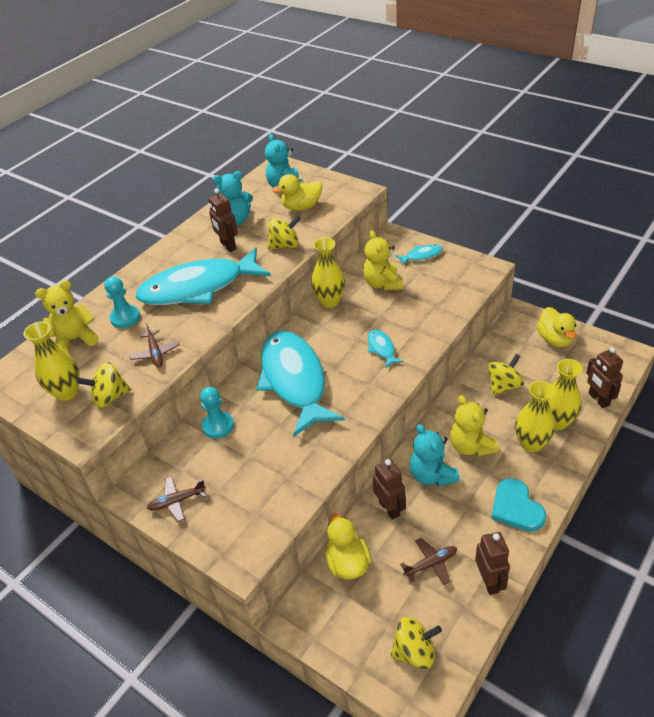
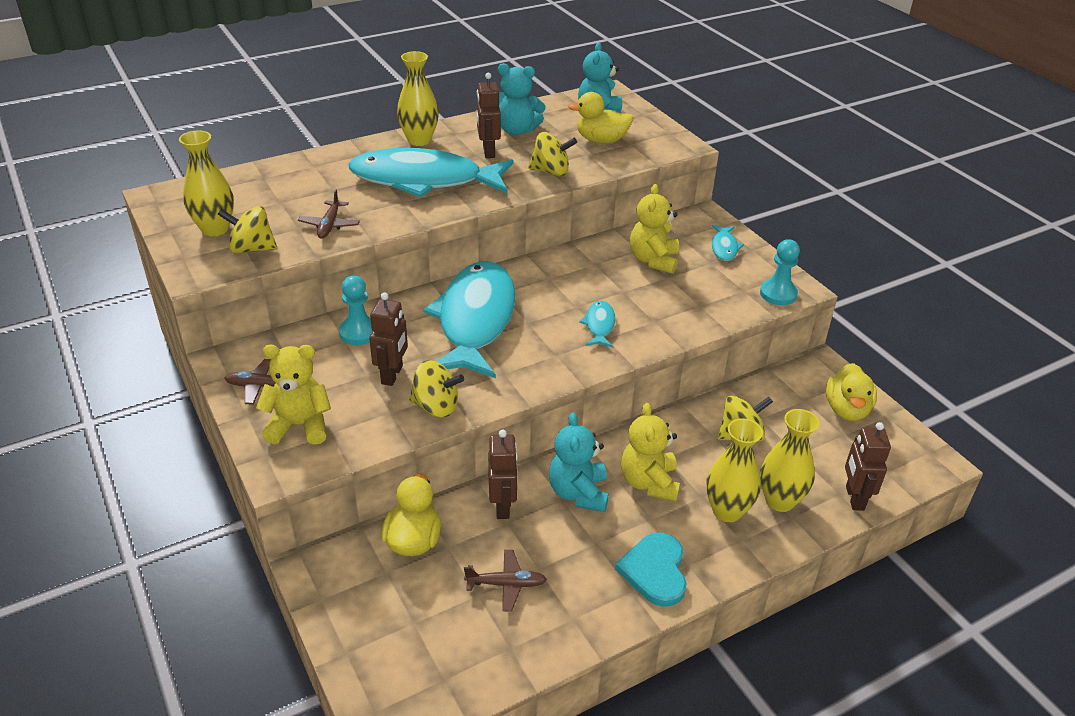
camera: 20 degrees right, 5 degrees down
(75, 339) = (262, 185): yellow teddy bear -> yellow teddy bear (299, 425)
(125, 318) = (327, 182): turquoise pawn -> turquoise pawn (778, 294)
(330, 301) = (577, 257): yellow vase -> yellow vase (419, 140)
(414, 651) = (418, 665): yellow spinning top -> yellow spinning top (436, 406)
(421, 255) = (724, 247): turquoise fish -> turquoise fish turned 90 degrees clockwise
(489, 581) = (561, 634): brown robot -> brown robot (392, 375)

